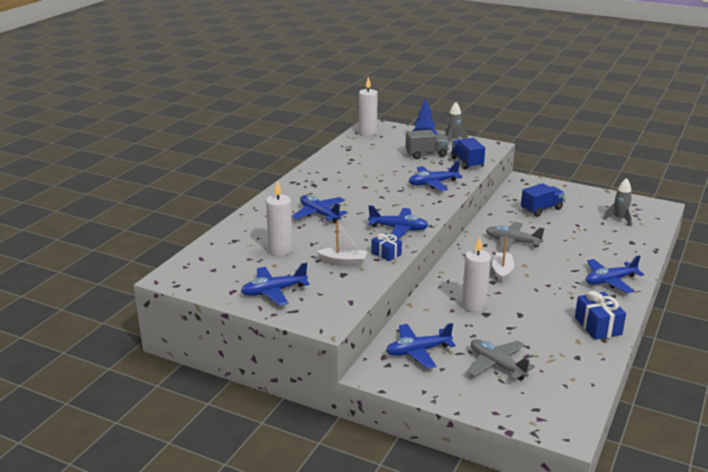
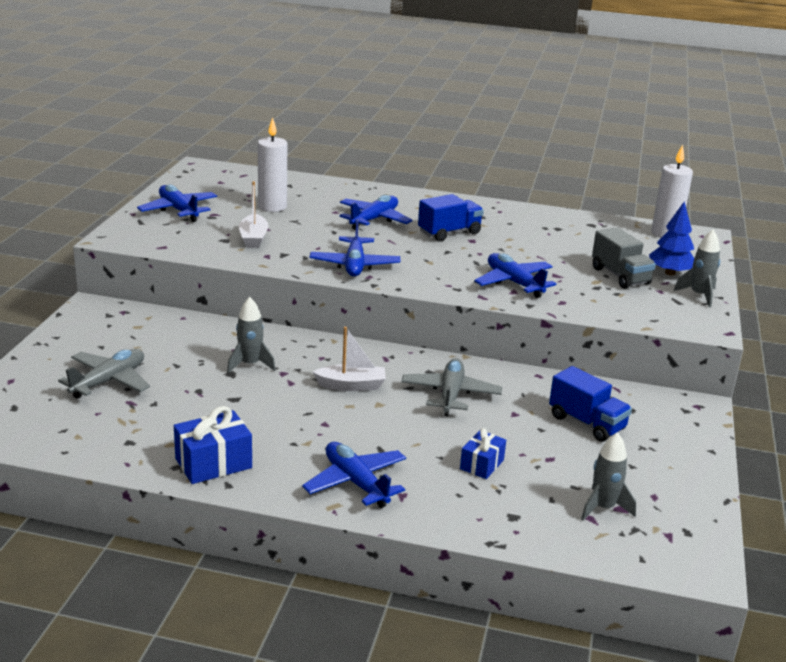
camera: 75 degrees right, 0 degrees up
(386, 254) = (282, 260): blue gift -> blue gift (481, 464)
(418, 351) = (136, 331): blue plane -> none
(466, 163) = (614, 307): blue truck -> blue truck (449, 233)
(474, 305) = (250, 364): white candle -> grey rocket

